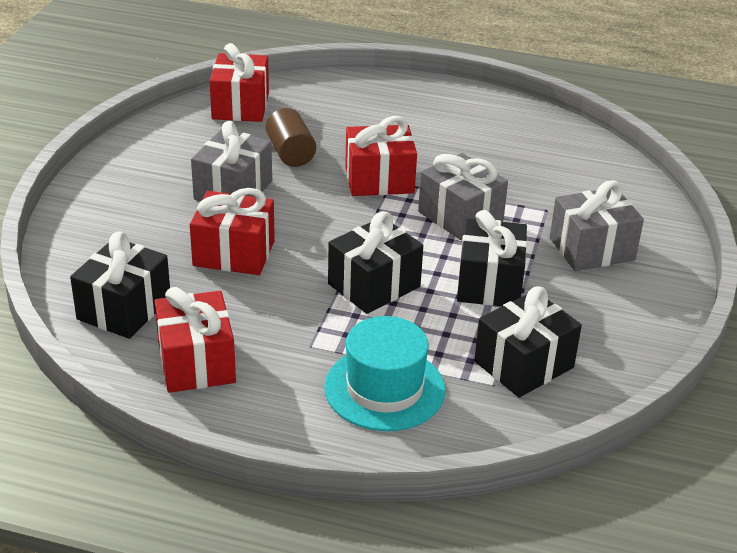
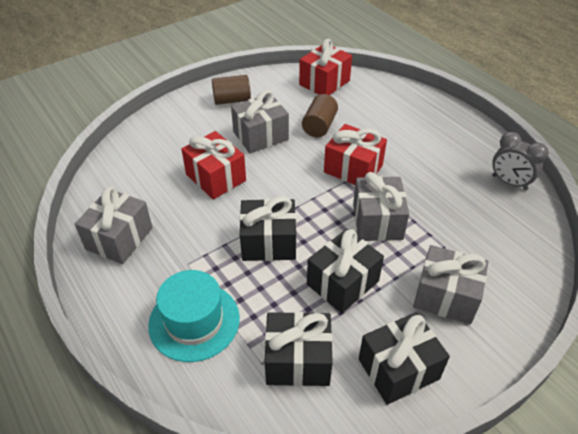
camera: 40 degrees right, 10 degrees up
(124, 308) = (124, 183): black gift -> black gift (398, 369)
(146, 167) = (232, 100): none -> brown cylinder
(196, 362) = (119, 238): red gift -> grey gift
(543, 129) = (509, 182): none -> grey clock

